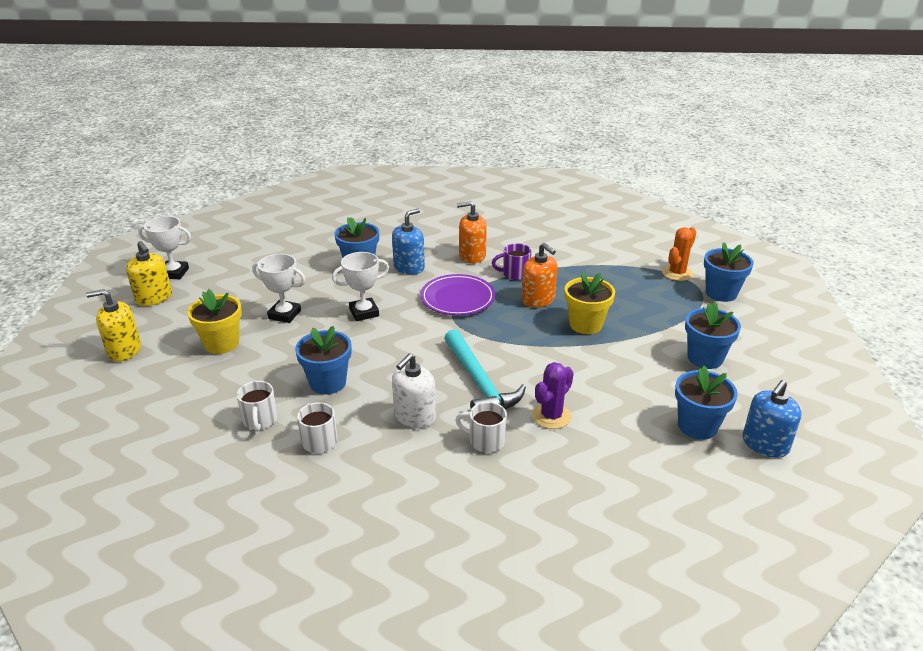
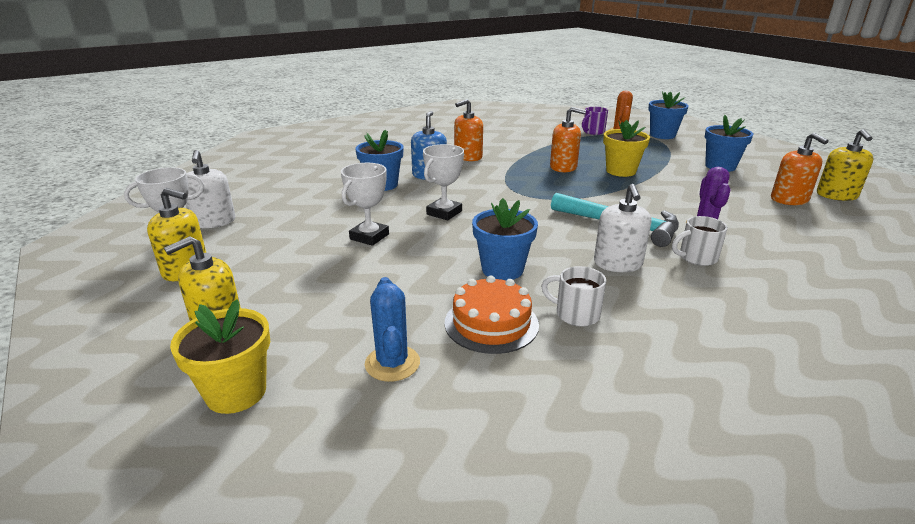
camera: 35 degrees left, 5 degrees down
(173, 418) = (392, 363): none -> blue cactus
(211, 261) = (214, 222): none -> white soap dispenser
(222, 344) = (339, 279): yellow flower pot -> yellow flower pot (236, 392)
(260, 420) = (491, 323): white mug -> orange cake
(284, 314) = (369, 237): white trophy -> white trophy turned 45 degrees counterclockwise
(457, 298) = (504, 182): purple plate -> none
(515, 274) = (519, 158): purple mug -> purple mug (593, 132)
(697, 426) = (789, 200): blue flower pot -> orange soap dispenser
(765, 444) = (836, 195): blue soap dispenser -> yellow soap dispenser

